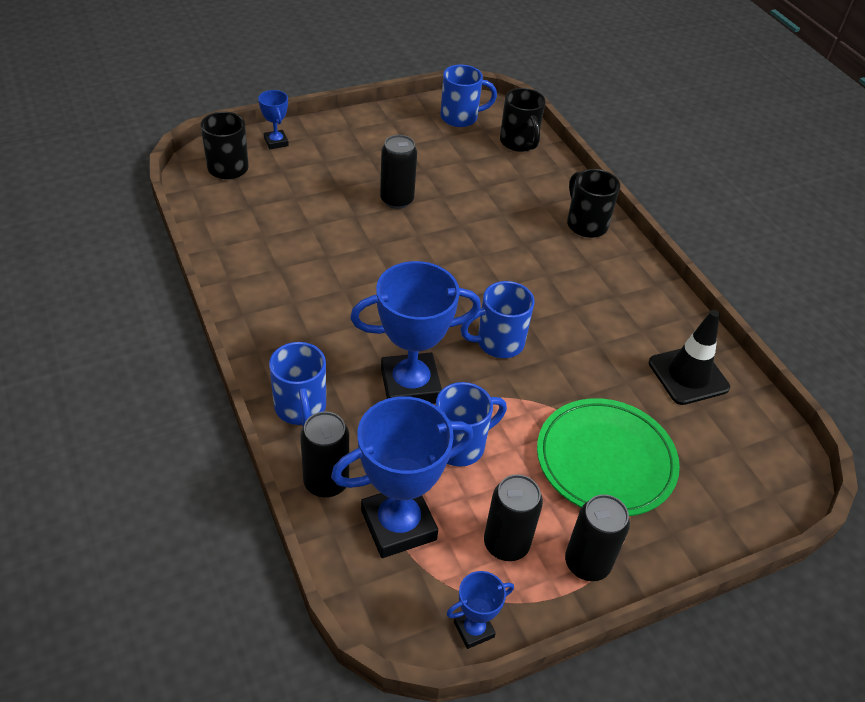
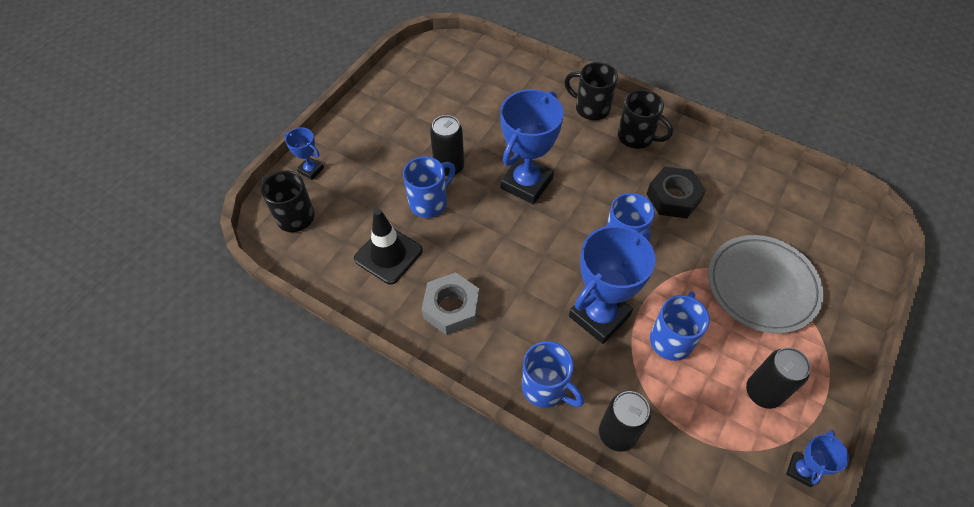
camera: 30 degrees left, 10 degrees up
(284, 302) = (451, 308): none -> grey nut
(398, 525) = (691, 430): blue trophy -> blue trophy (526, 183)
(460, 117) = (428, 67): blue mug -> blue mug (429, 202)
(519, 143) = (488, 66): black mug -> black mug (637, 137)
(587, 563) = (817, 369): black can -> none
(592, 337) = (673, 197): none -> black nut
(605, 460) = (762, 286): green plate -> grey plate
(688, 375) = (751, 188): black traffic cone -> black traffic cone (388, 255)

